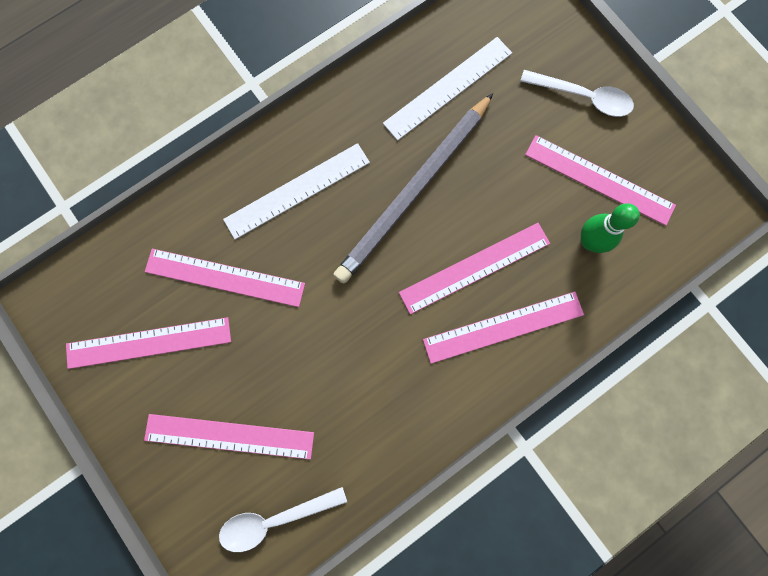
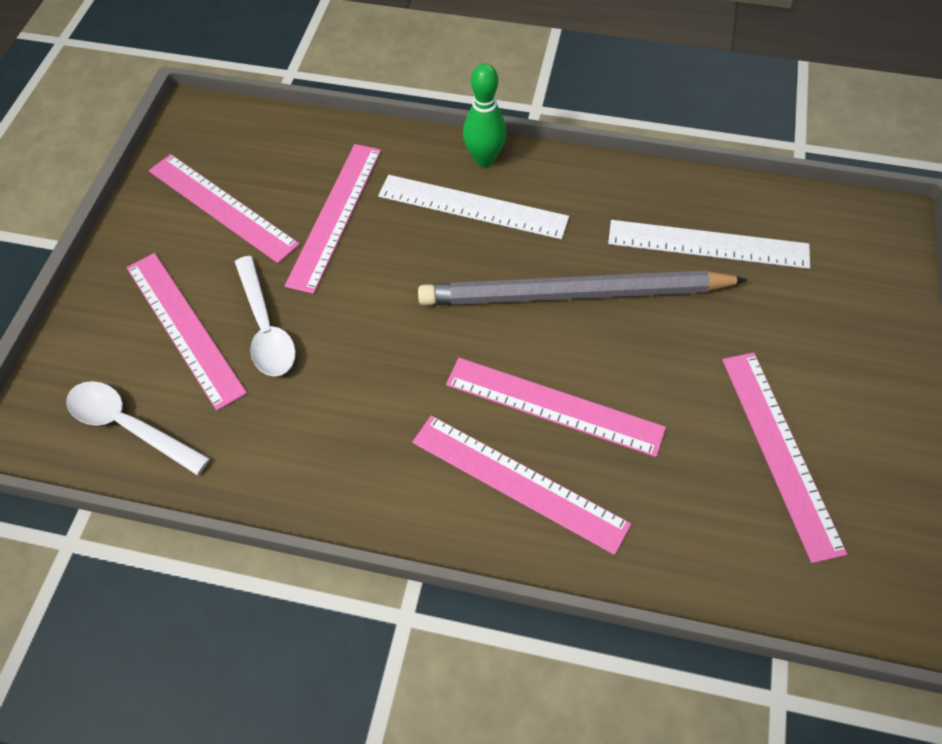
camera: 50 degrees right, 20 degrees down
(225, 277) = (335, 215): pink ruler -> pink ruler turned 45 degrees clockwise
(582, 97) = (847, 365): white spoon -> white spoon (265, 327)
(590, 241) = (702, 496): green bowling pin -> green bowling pin (484, 159)

